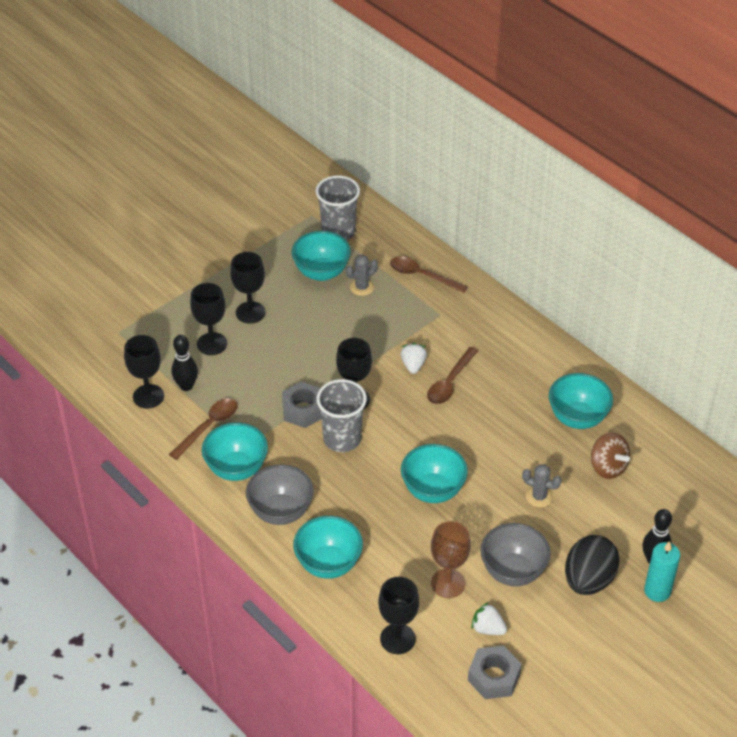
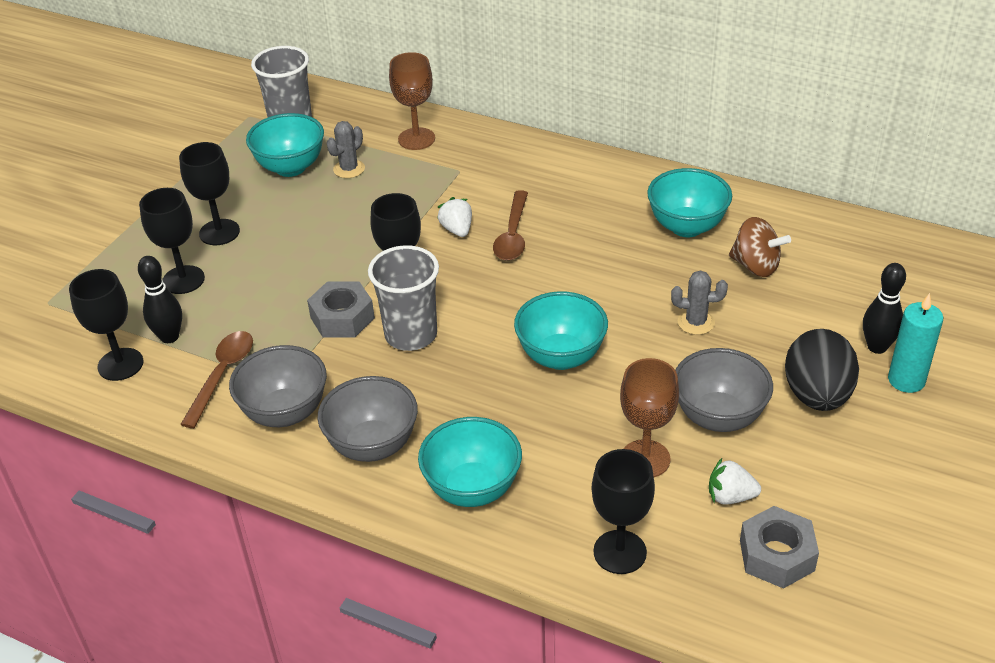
camera: 20 degrees left, 5 degrees down
(236, 468) = (285, 413): turquoise bowl -> grey bowl
(422, 276) = (416, 139): brown spoon -> brown goblet

